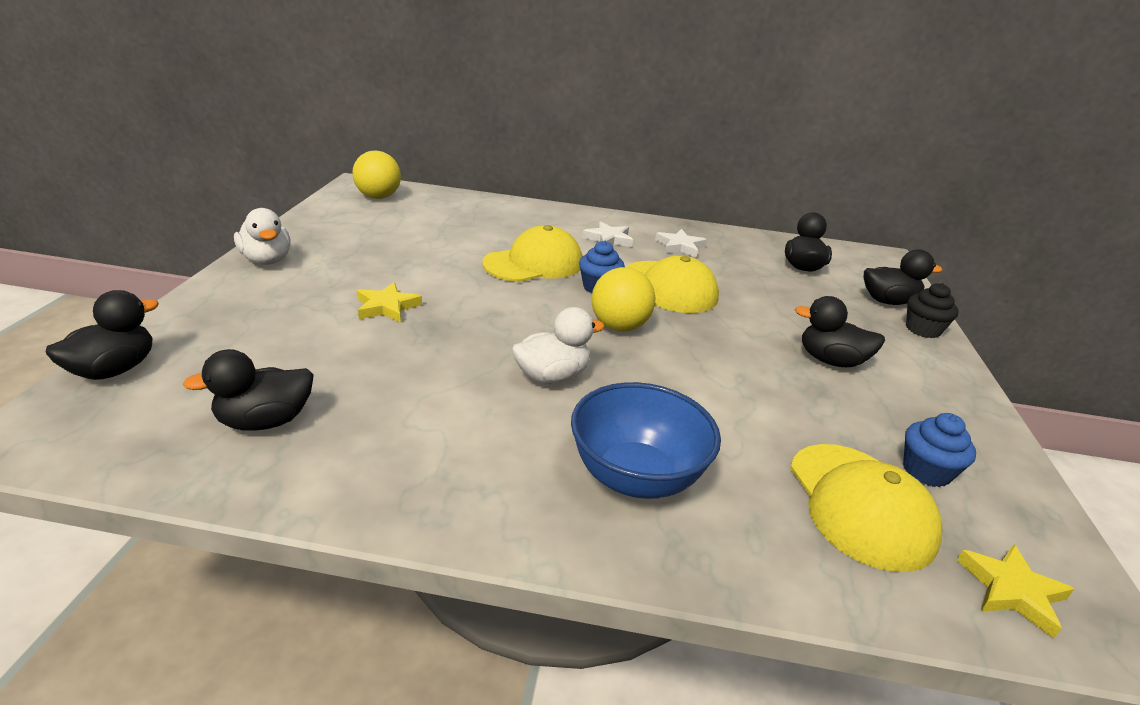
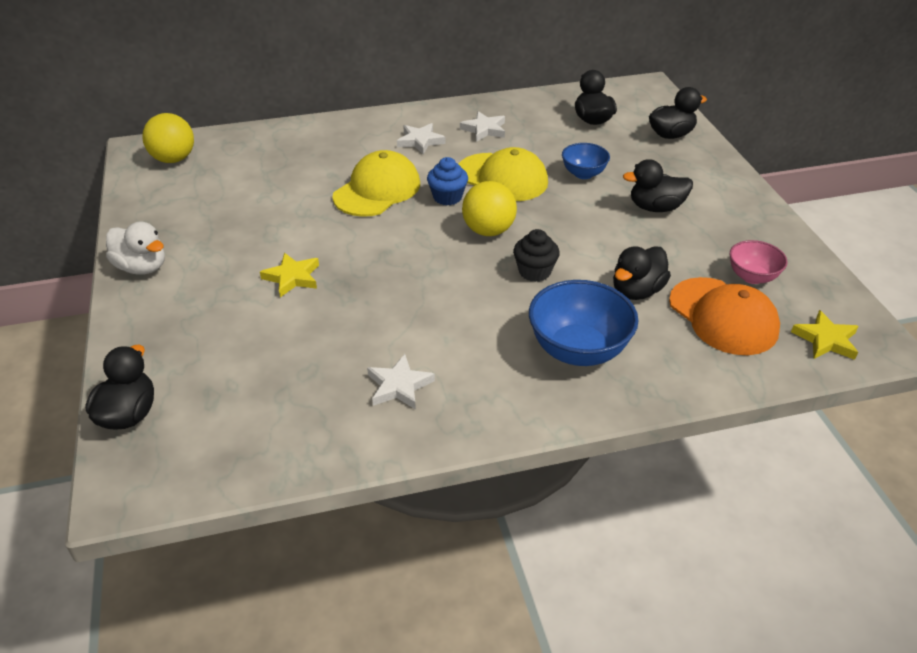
camera: 20 degrees left, 10 degrees up
(265, 421) = (293, 408): black duck -> black duck (637, 291)
(395, 439) = (399, 386): none -> white star
(552, 376) = (470, 294): white duck -> none
(762, 307) = (583, 174): none -> blue bowl
(860, 505) = (723, 316): yellow cap -> orange cap
(923, 329) = (706, 155): black cupcake -> black cupcake (534, 271)
(926, 471) = (752, 277): blue cupcake -> pink bowl

